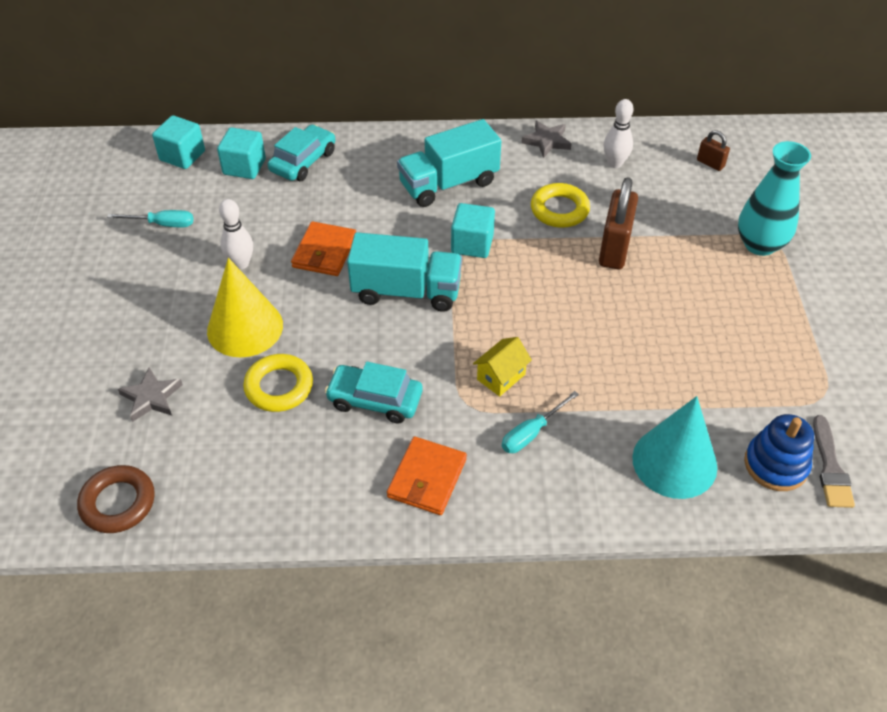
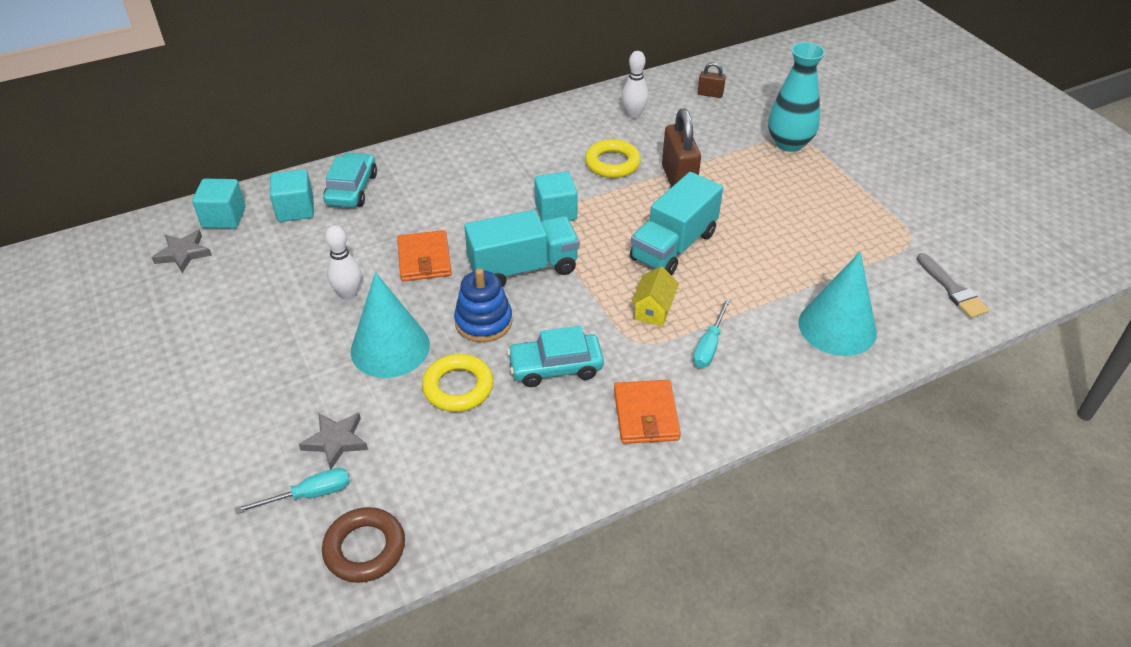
camera: 25 degrees left, 5 degrees down
(162, 224) = (243, 284): turquoise screwdriver -> turquoise screwdriver (309, 495)
(245, 328) = (390, 348): yellow cone -> turquoise cone
(449, 183) = (502, 170): turquoise truck -> turquoise truck (673, 246)
(547, 141) = (565, 113): grey star -> grey star (183, 253)
(776, 465) = (912, 301): blue stacking toy -> blue stacking toy (483, 322)

